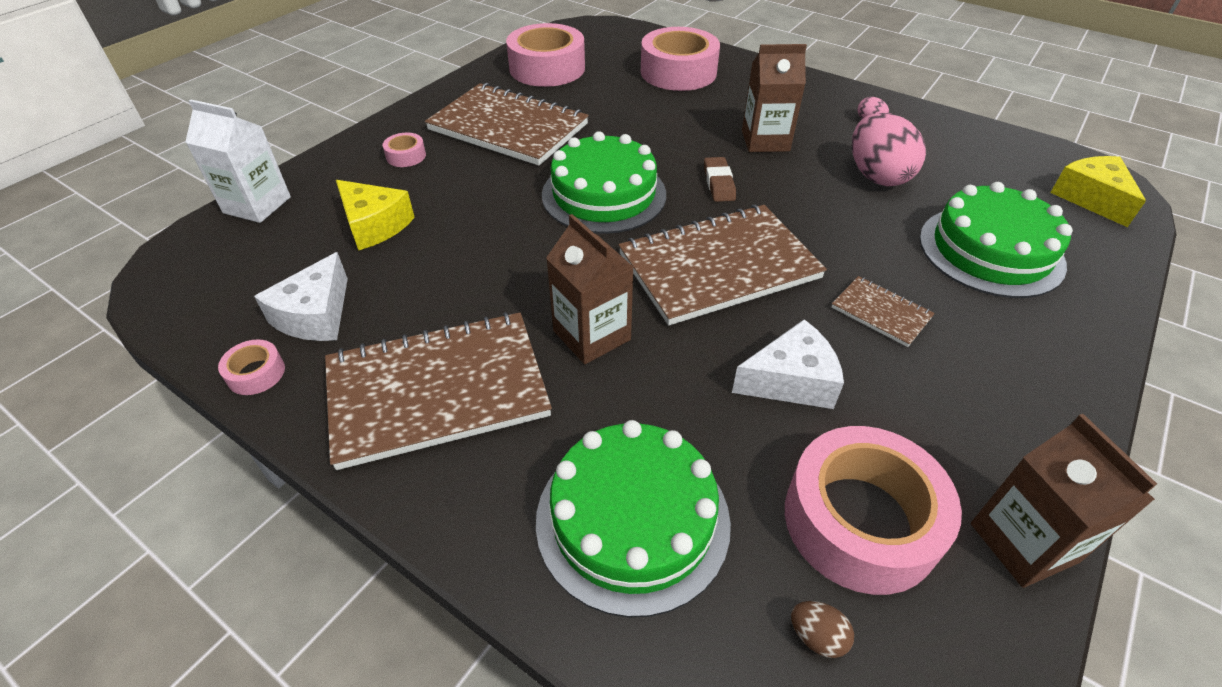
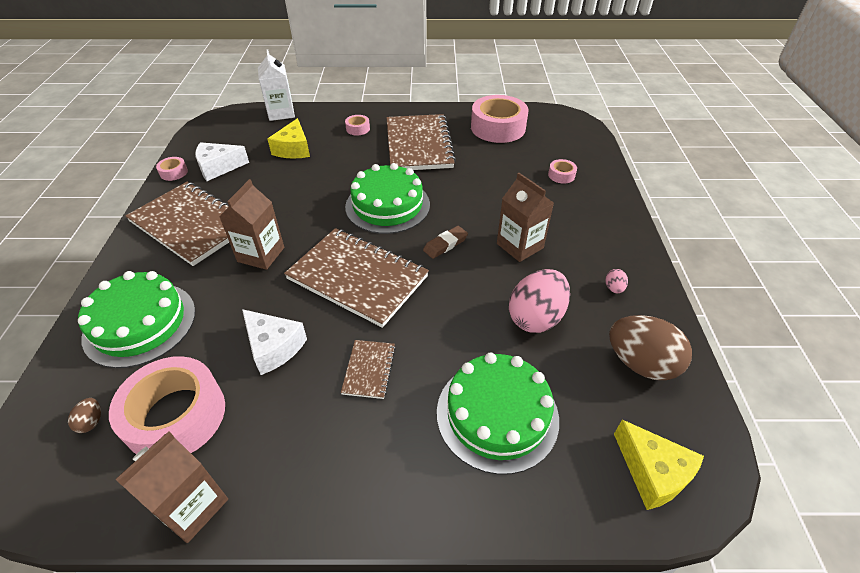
camera: 55 degrees right, 0 degrees up
(678, 72) = (561, 175): pink tape -> pink tape, size x0.43
(970, 150) = (640, 363): none -> brown egg
(1090, 198) = (652, 472): yellow cheese -> yellow cheese turned 105 degrees clockwise

